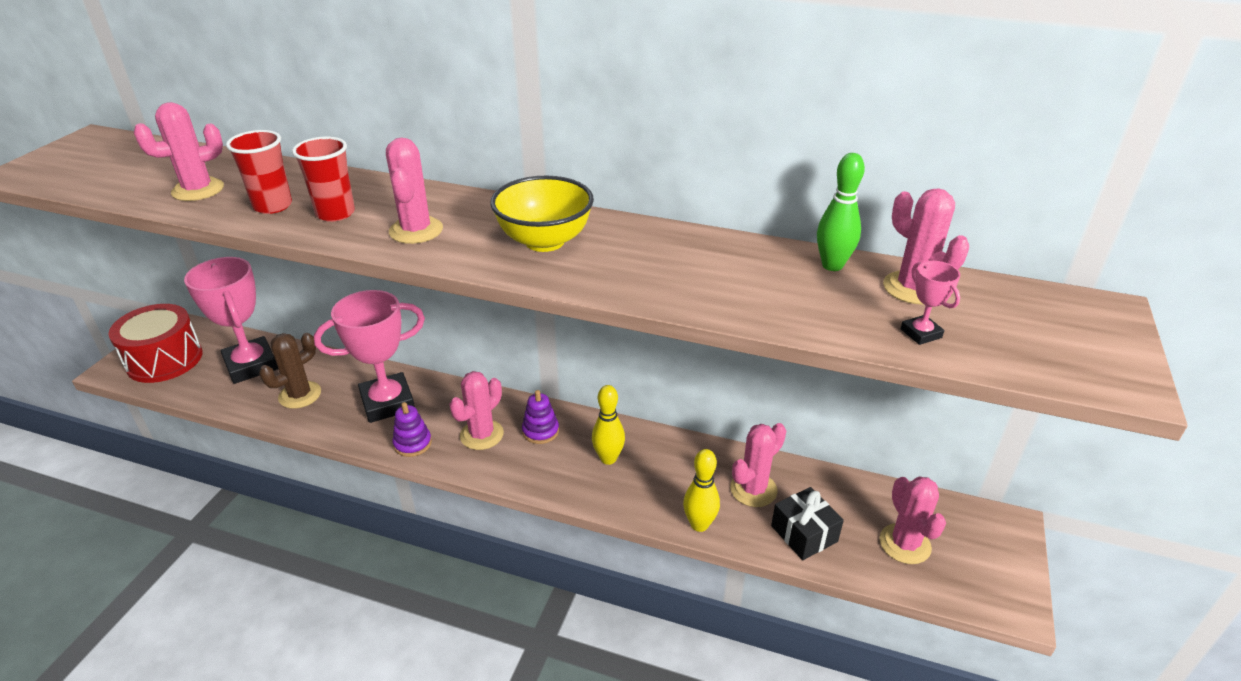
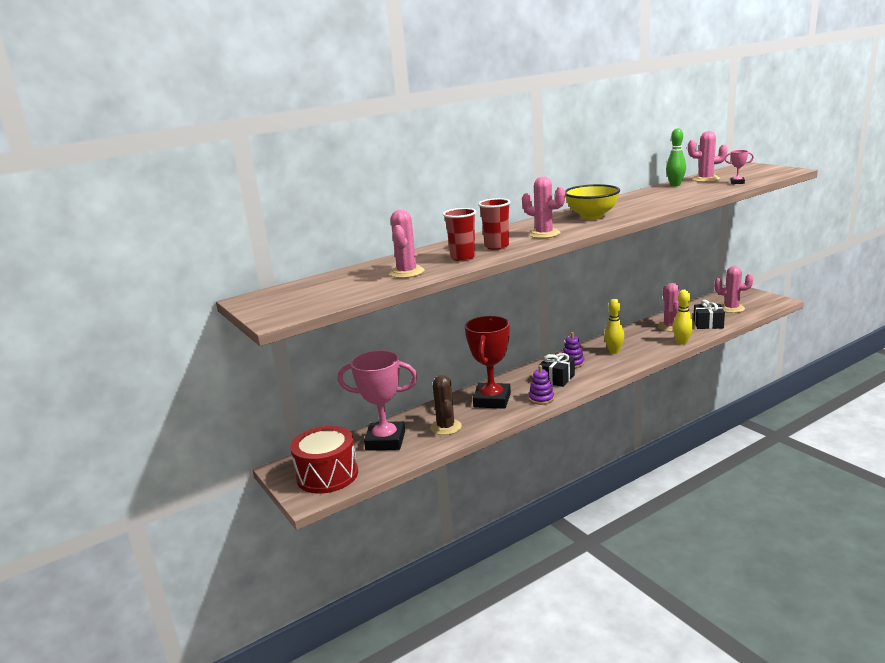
camera: 50 degrees left, 15 degrees down
(387, 403) = (492, 400): pink trophy -> red trophy
(481, 435) = (557, 378): pink cactus -> black gift

